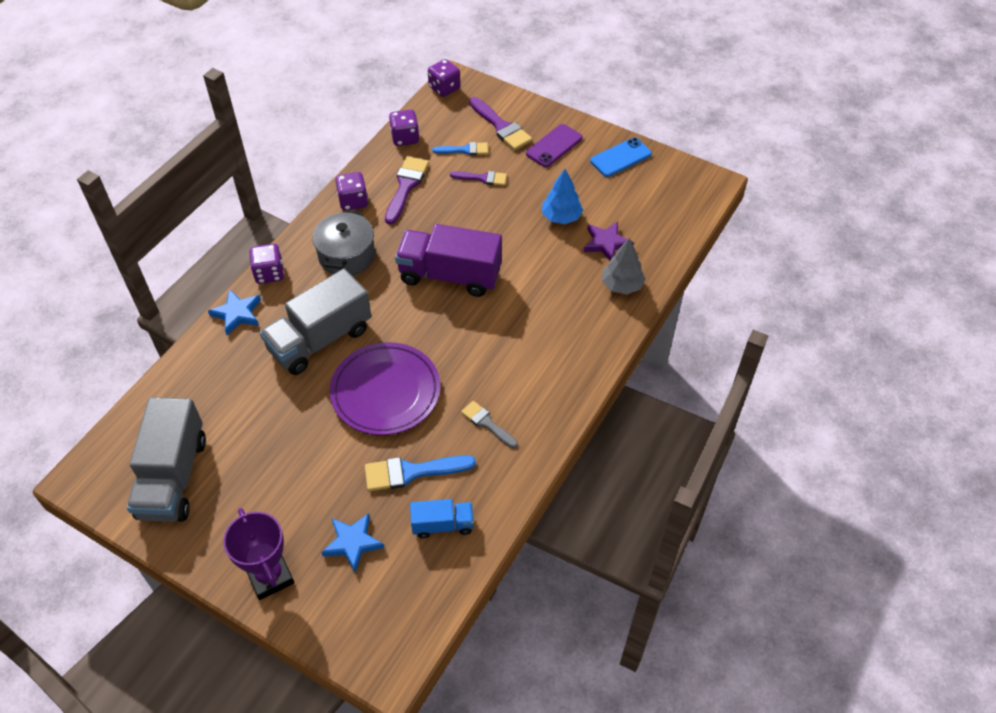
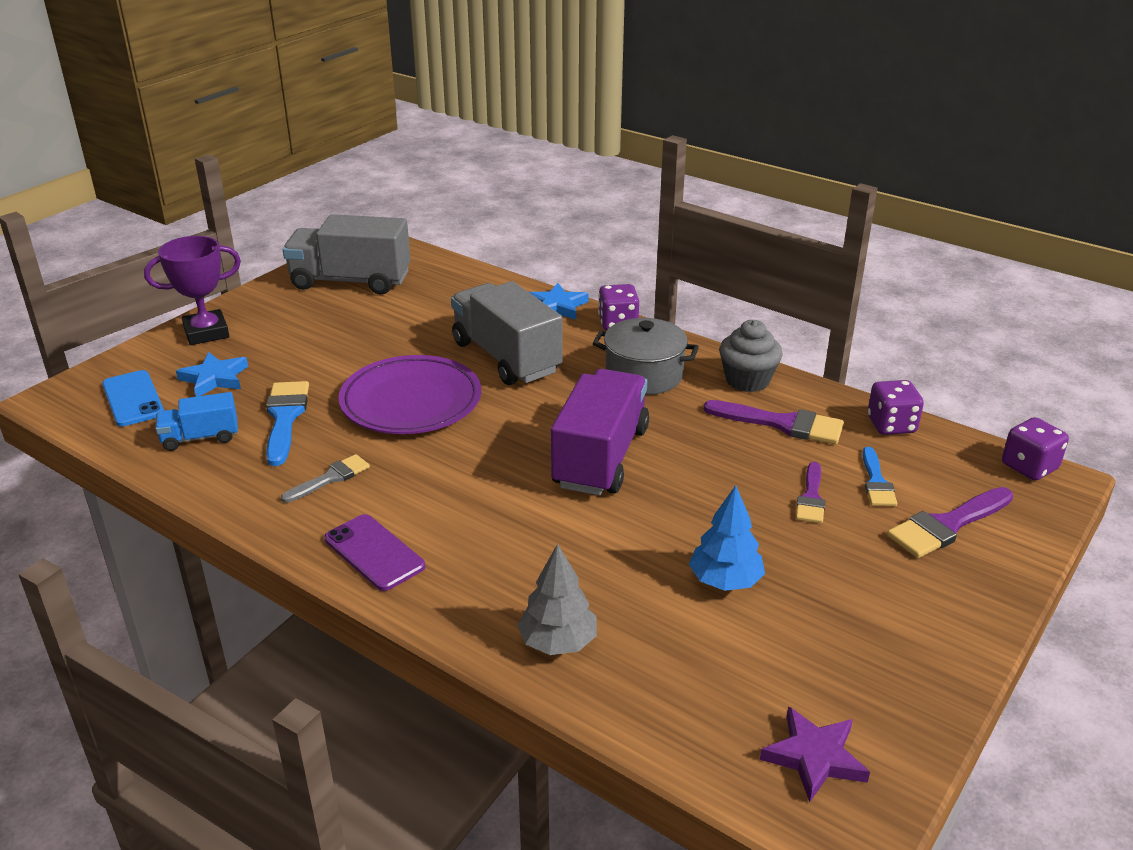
camera: 95 degrees right, 20 degrees down
(353, 201) = (747, 380): purple dice -> grey cupcake
(442, 525) = (200, 438): blue truck -> blue truck turned 75 degrees clockwise
(554, 146) = (911, 587): purple phone -> purple phone (374, 553)
(606, 243) = (660, 633): purple star -> purple star (814, 757)
(620, 157) = (899, 680): blue phone -> blue phone (133, 399)

